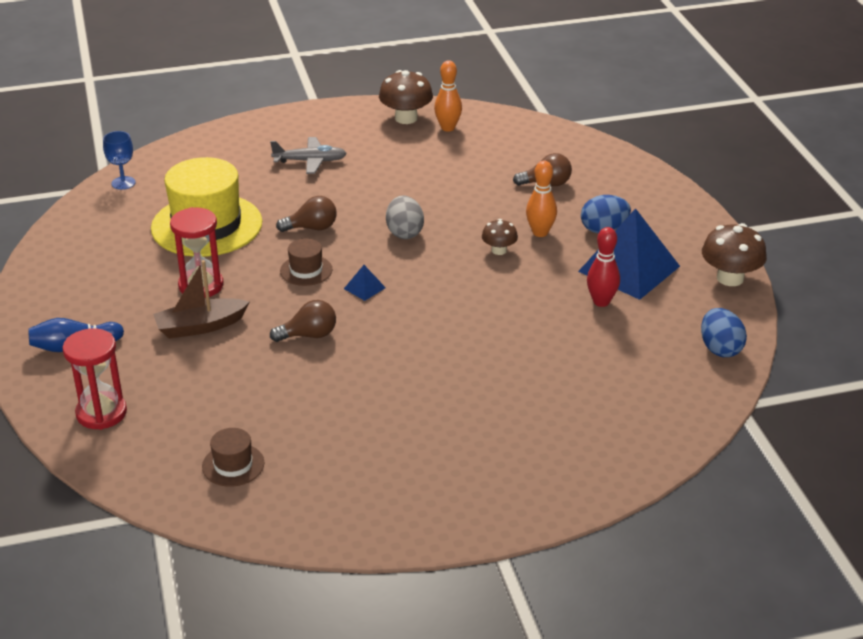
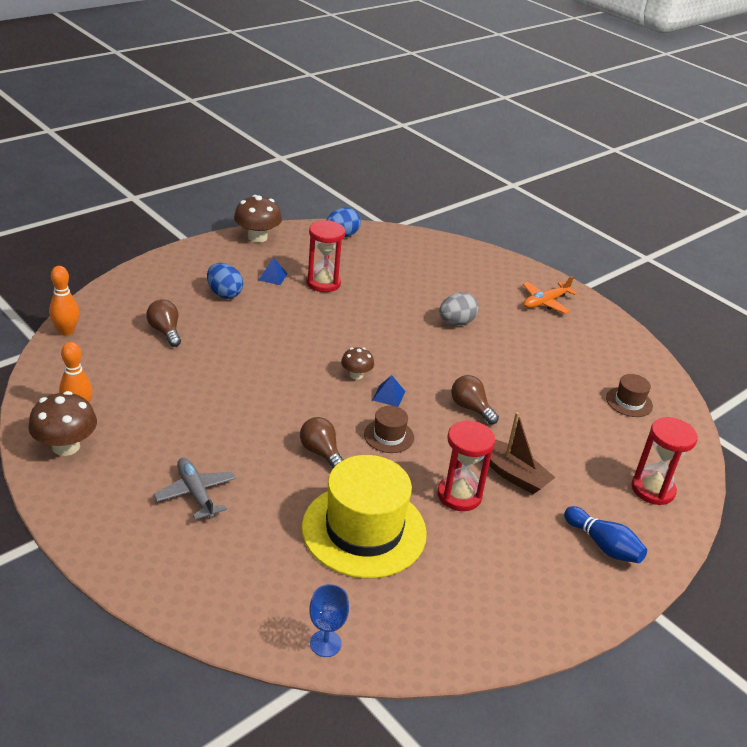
camera: 120 degrees left, 0 degrees up
(404, 233) = (293, 393): grey egg -> grey egg (456, 322)
(475, 485) = (545, 302): none -> orange plane
(499, 250) = (287, 338): brown mushroom -> brown mushroom (356, 375)
(540, 232) = (247, 322): orange bowling pin -> orange bowling pin (66, 331)
(601, 302) = (323, 283): red bowling pin -> red hourglass
(629, 269) = (272, 276): blue pyramid -> blue pyramid, size x0.40

